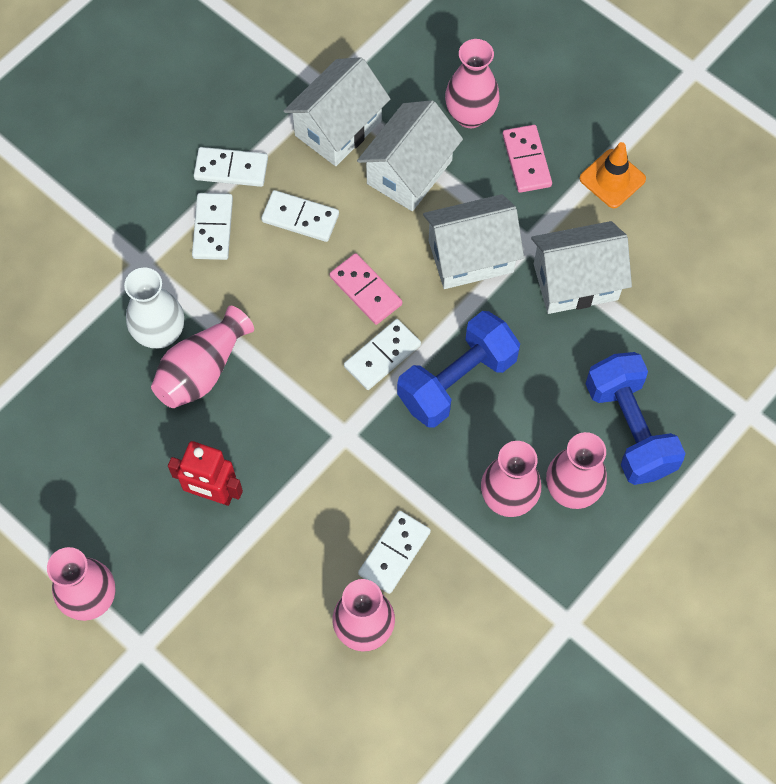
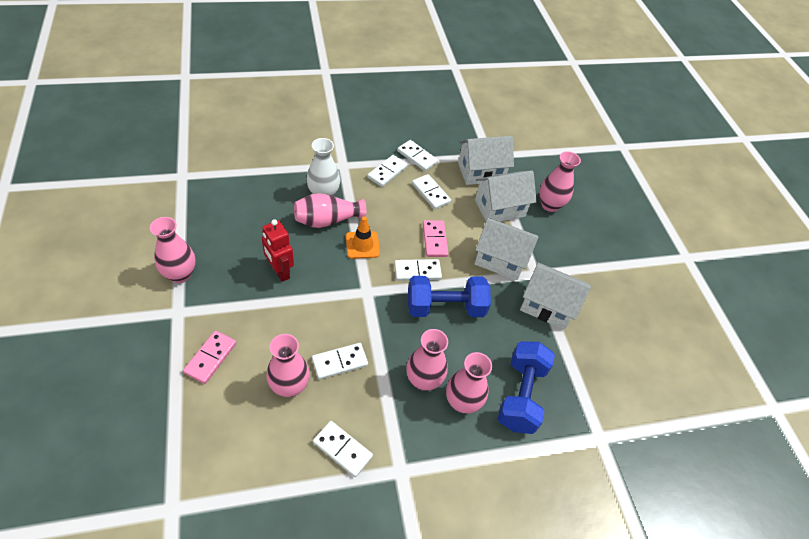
camera: 30 degrees right, 15 degrees down
(487, 650) = (342, 449): none -> white domino
(526, 160) = (564, 239): pink domino -> pink domino (210, 358)
(612, 179) = (604, 275): orange traffic cone -> orange traffic cone (362, 245)

